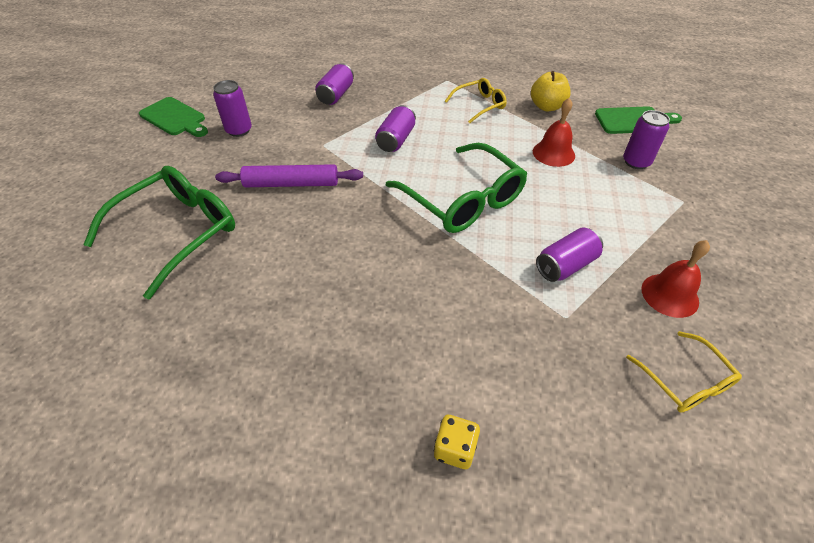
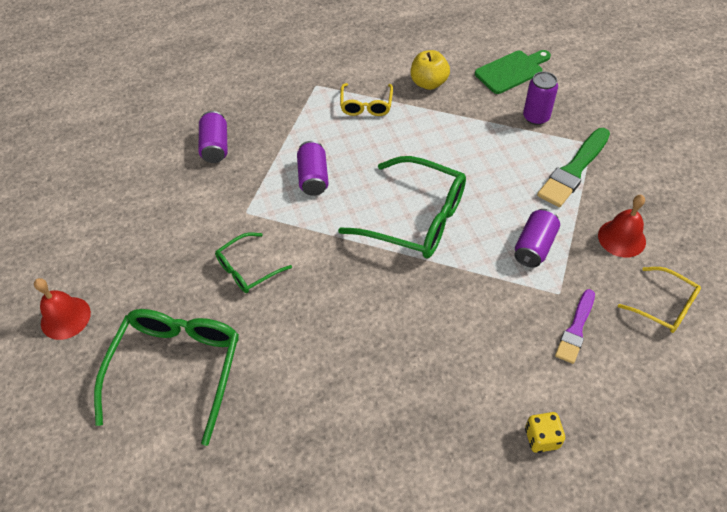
camera: 25 degrees left, 5 degrees up
(175, 118) = (60, 244): green cutting board -> none
(239, 130) = (145, 230): purple can -> none
(291, 184) = (248, 269): purple rolling pin -> green glasses
(479, 105) = (366, 105): yellow glasses -> yellow glasses turned 150 degrees clockwise
(553, 153) = (464, 135): red bell -> red bell (65, 318)
(563, 358) = (575, 329): none -> purple brush
(650, 217) = (574, 170): none -> green brush

